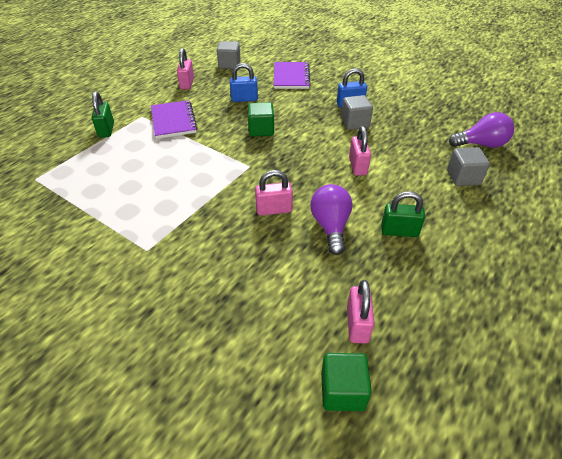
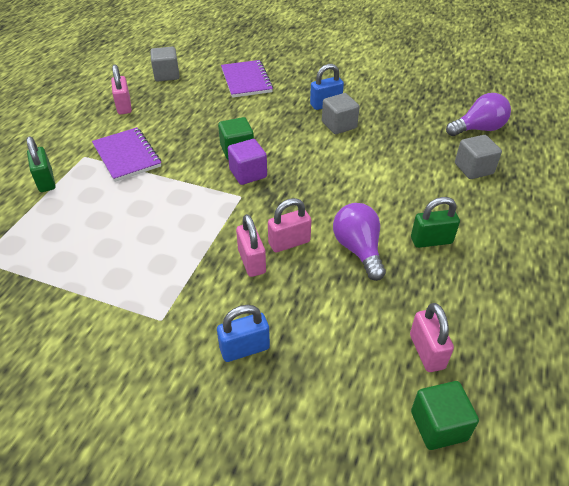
camera: 15 degrees left, 0 degrees up
(244, 99) = (202, 115): blue padlock -> blue padlock (244, 348)
(262, 149) = (248, 173): none -> purple cube
(358, 166) = (361, 175): pink padlock -> pink padlock (252, 261)

